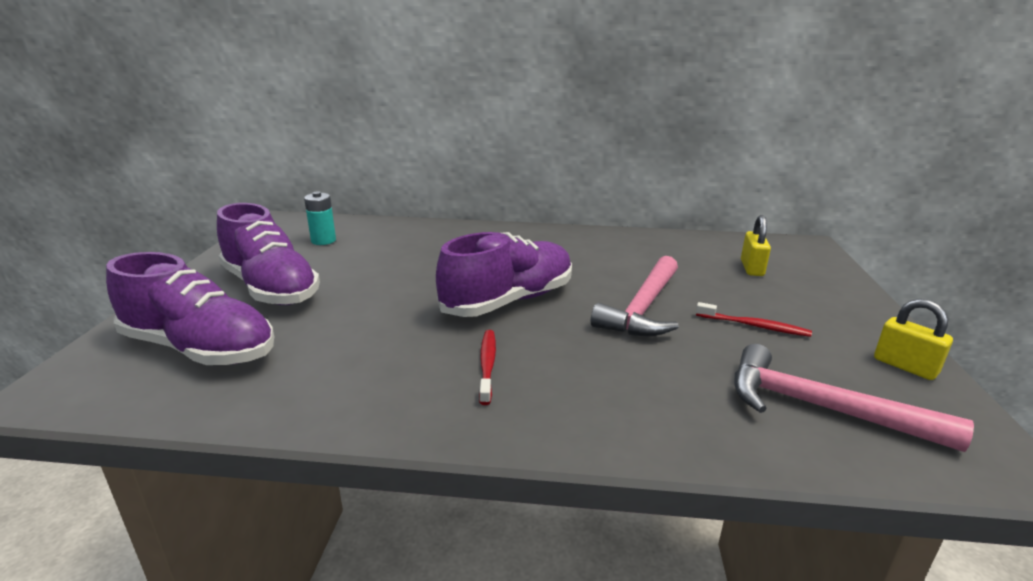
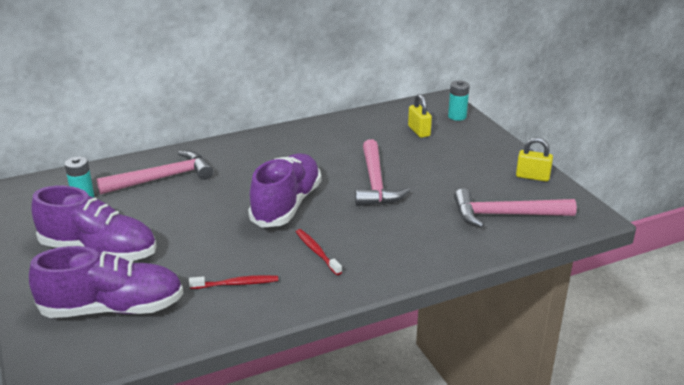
camera: 30 degrees left, 5 degrees up
(413, 243) = (162, 178): none -> pink hammer
(754, 326) = (446, 175): red toothbrush -> red toothbrush (236, 284)
(820, 265) = (457, 116): none -> turquoise battery

